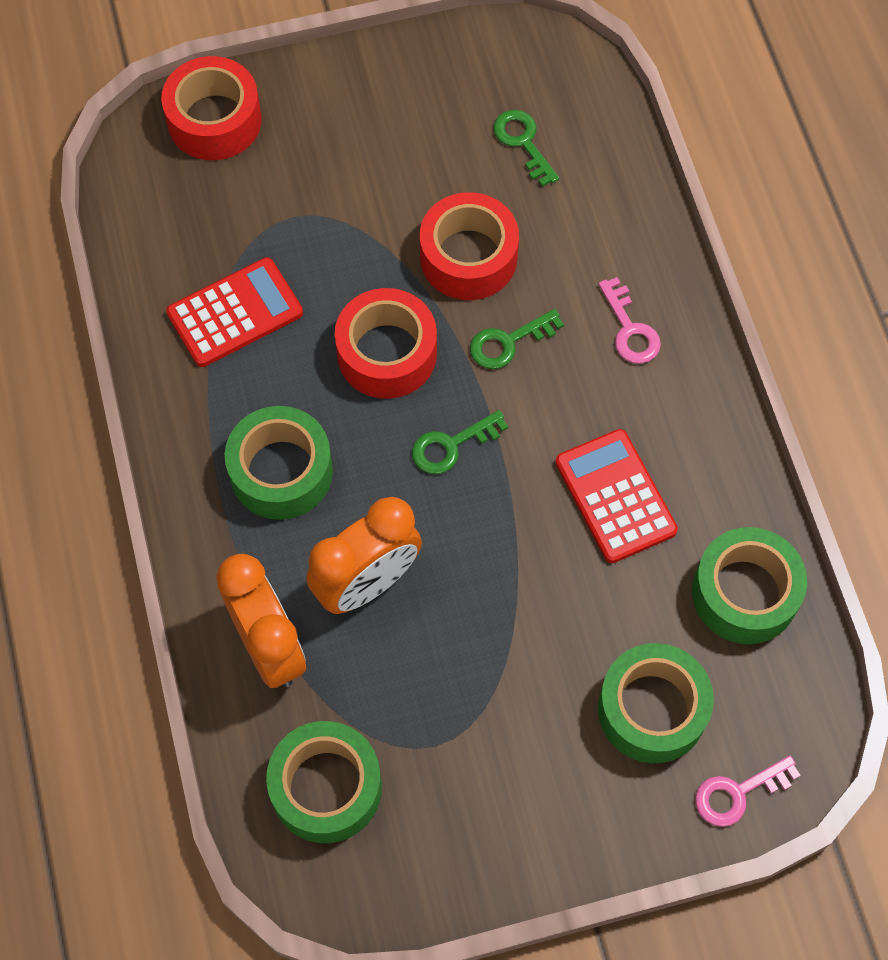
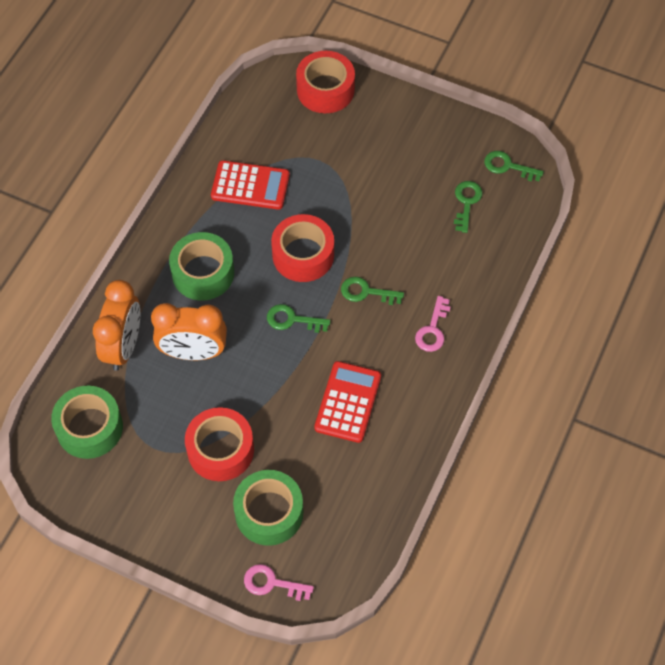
camera: 40 degrees right, 5 degrees down
(468, 257) = (386, 238): red tape -> red tape (220, 450)
(530, 63) = (508, 166): none -> green key
(744, 593) = (367, 495): green tape -> none

